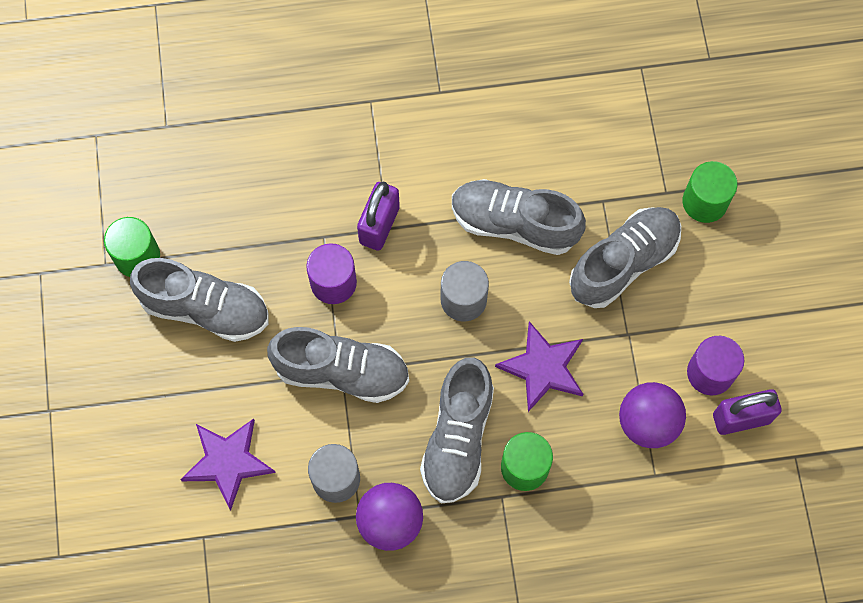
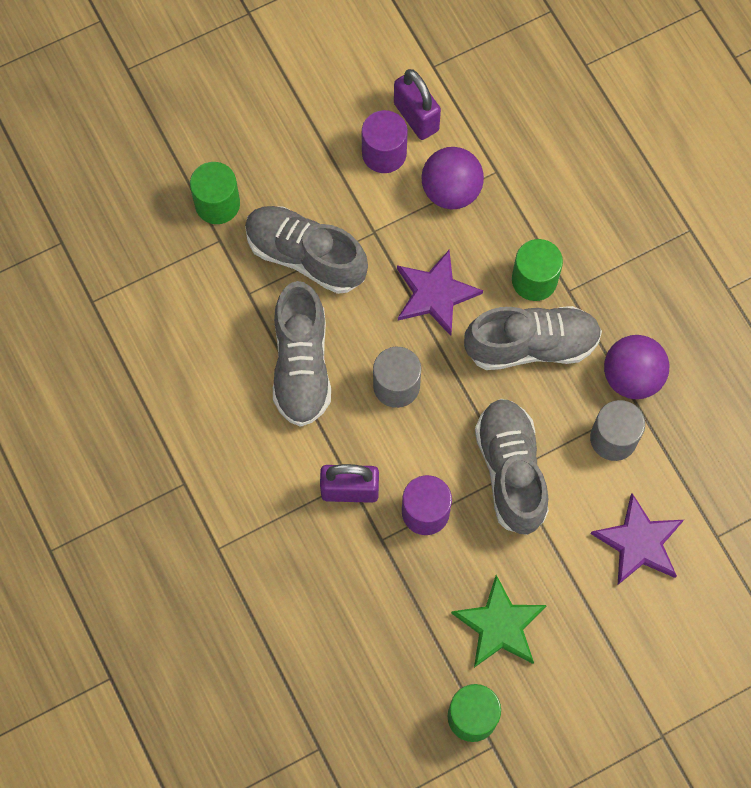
camera: 110 degrees left, 0 degrees up
(205, 308) = (499, 625): grey shoe -> green star

